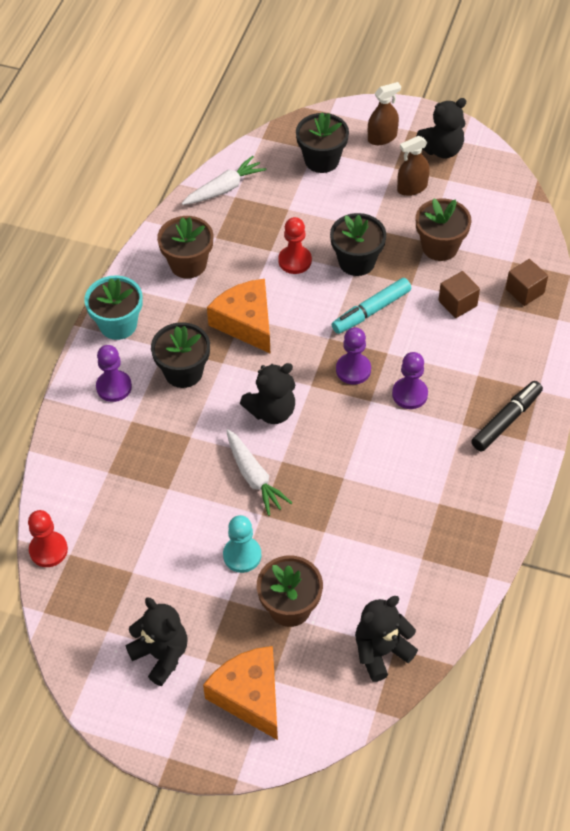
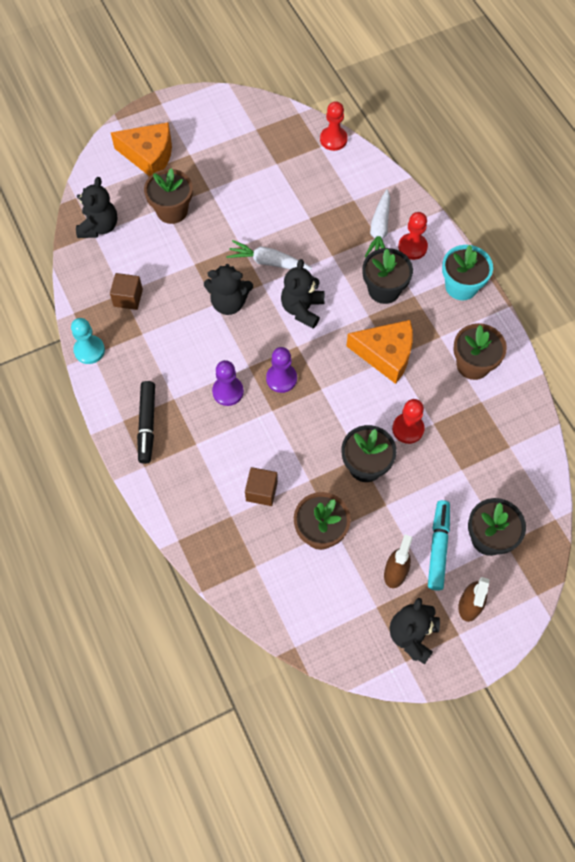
camera: 135 degrees right, 10 degrees up
(114, 387) = (412, 247): purple pawn -> red pawn
(161, 655) = (215, 139): black teddy bear -> black teddy bear (229, 302)
(224, 188) = (525, 447): white carrot -> white carrot (379, 230)
(242, 555) = (227, 216): turquoise pawn -> turquoise pawn (89, 350)
(371, 311) = (314, 433): turquoise marker -> turquoise marker (438, 547)
(524, 291) = (223, 545): brown cube -> brown cube (128, 298)

